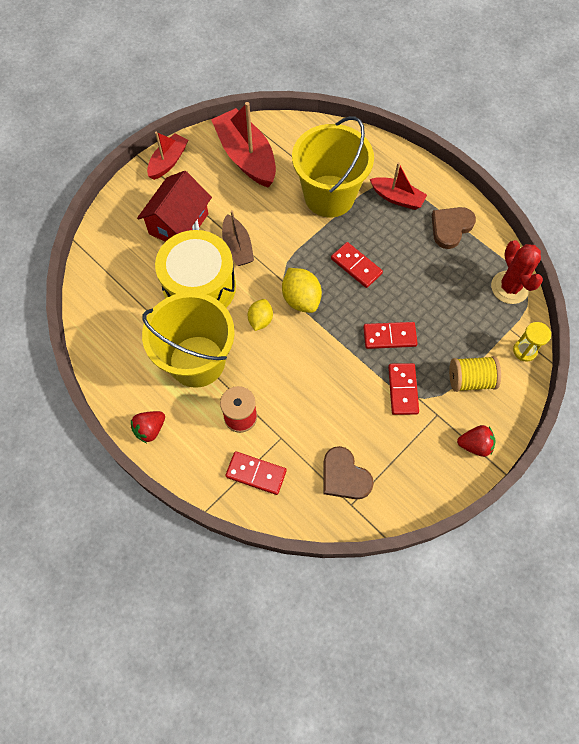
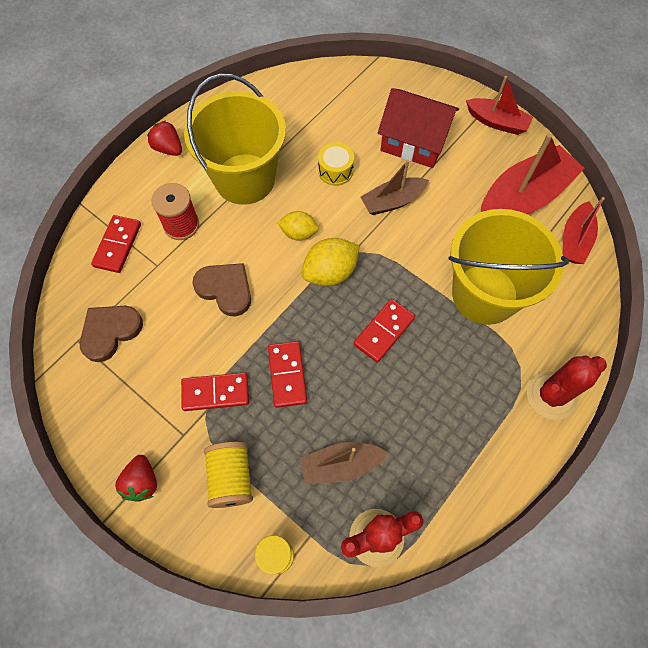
camera: 85 degrees right, 0 degrees up
(199, 286) = (335, 171): yellow drum -> yellow drum, size x0.43
(397, 198) = (499, 378): red boat -> red boat (574, 240)
(410, 170) = (551, 395): none -> red cactus
(451, 227) = (464, 452): brown heart -> brown heart (225, 289)
(460, 305) = (340, 465): none -> brown boat

